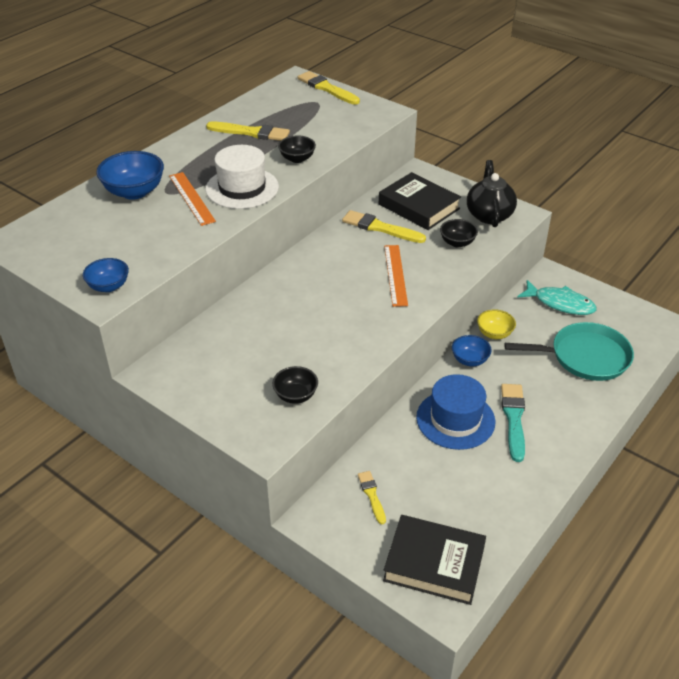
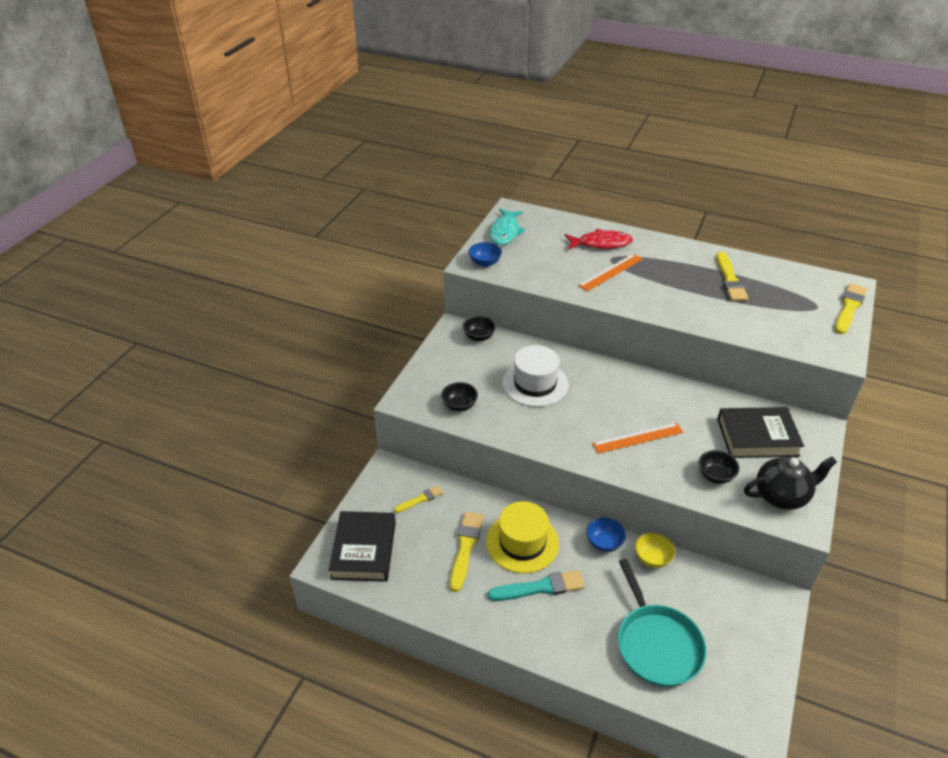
camera: 75 degrees right, 0 degrees up
(134, 192) = (601, 244): blue bowl -> red fish
(242, 188) = (642, 294): white hat -> white hat (535, 383)
(297, 159) = (708, 314): black bowl -> black bowl (479, 337)
(380, 228) = (702, 415): yellow brush -> yellow brush (465, 547)
(419, 206) = (757, 437): black book -> black book turned 60 degrees clockwise
(455, 419) = (522, 542): blue hat -> yellow hat
(560, 303) = (733, 614): turquoise fish -> turquoise fish (505, 232)

